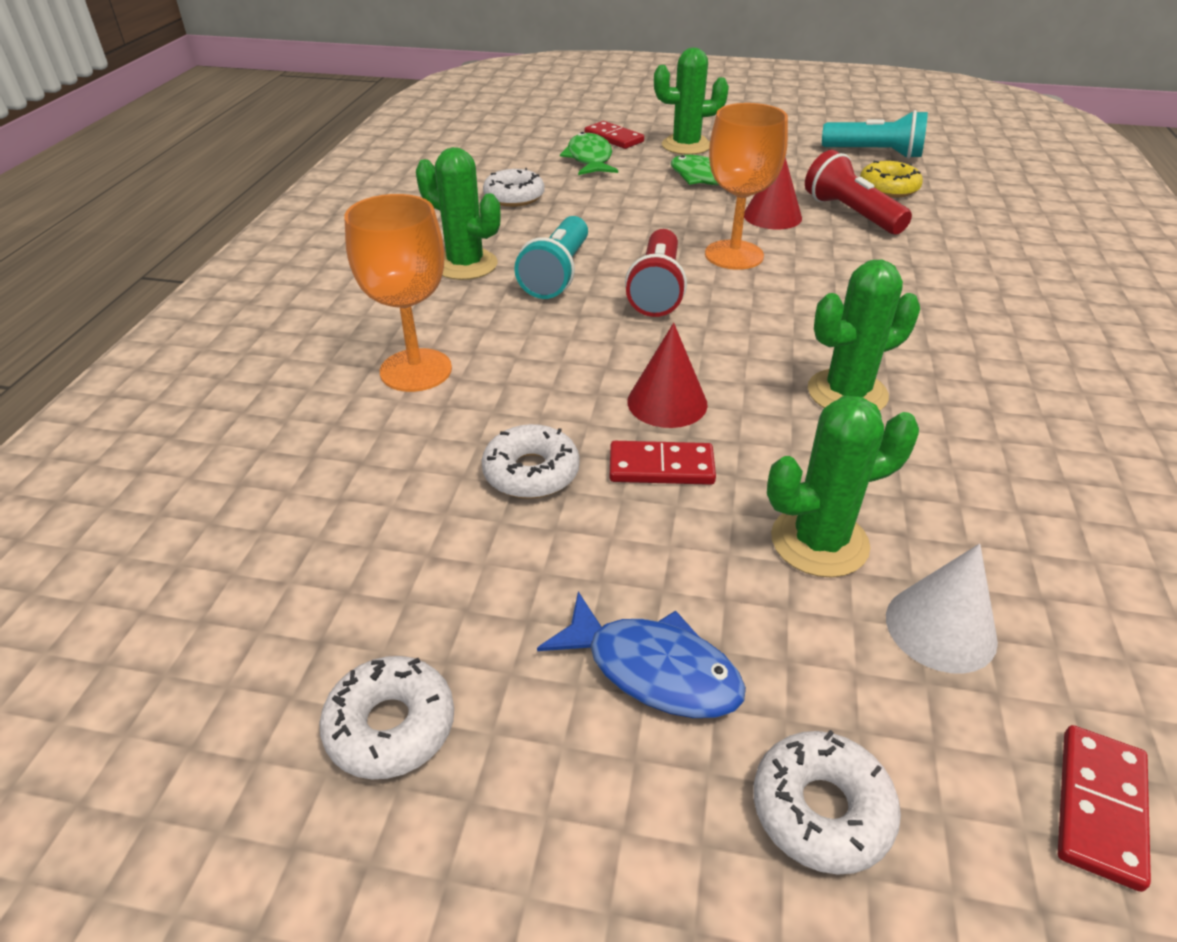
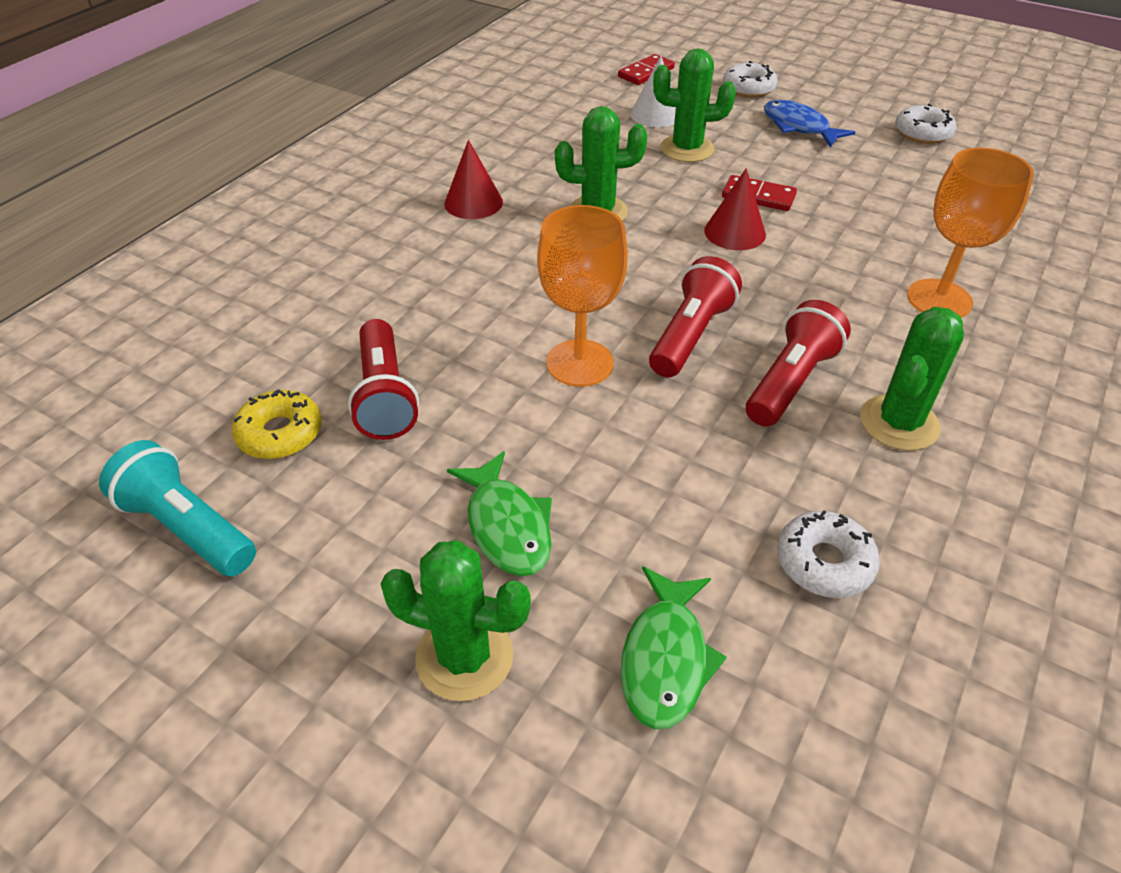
camera: 160 degrees left, 5 degrees up
(465, 265) = (899, 423): green cactus -> green cactus turned 75 degrees clockwise
(531, 472) = (846, 210): white donut -> none
(557, 274) = (790, 382): turquoise flashlight -> red flashlight
(614, 138) = (584, 741): red domino -> none
(772, 216) = (482, 417): red cone -> red cone (473, 202)

